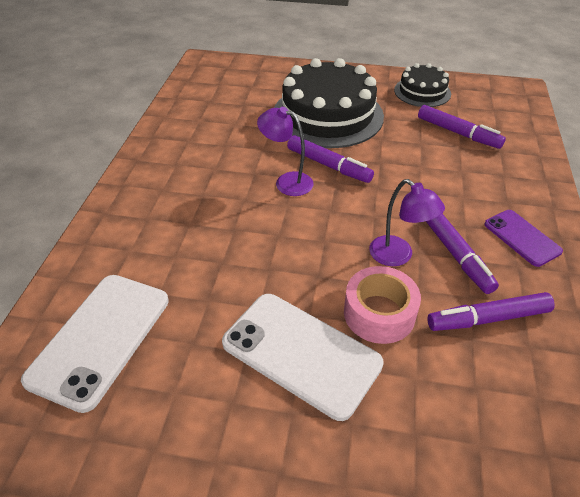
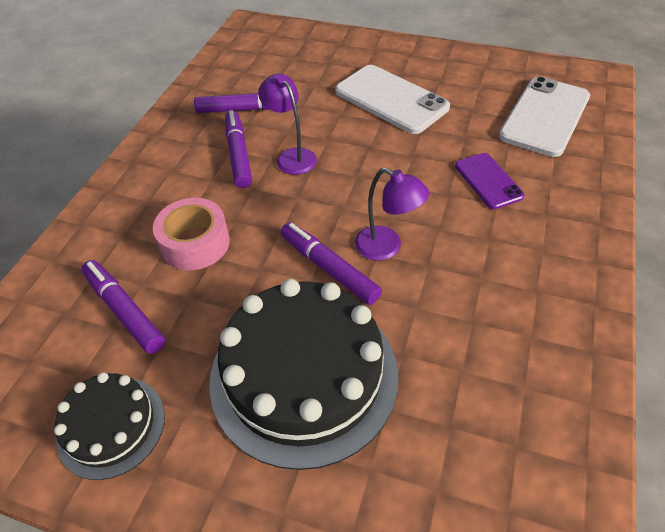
camera: 170 degrees left, 5 degrees up
(379, 313) = (326, 117): pink tape -> pink tape (195, 243)
(522, 238) = (167, 164): purple phone -> purple phone (488, 181)

